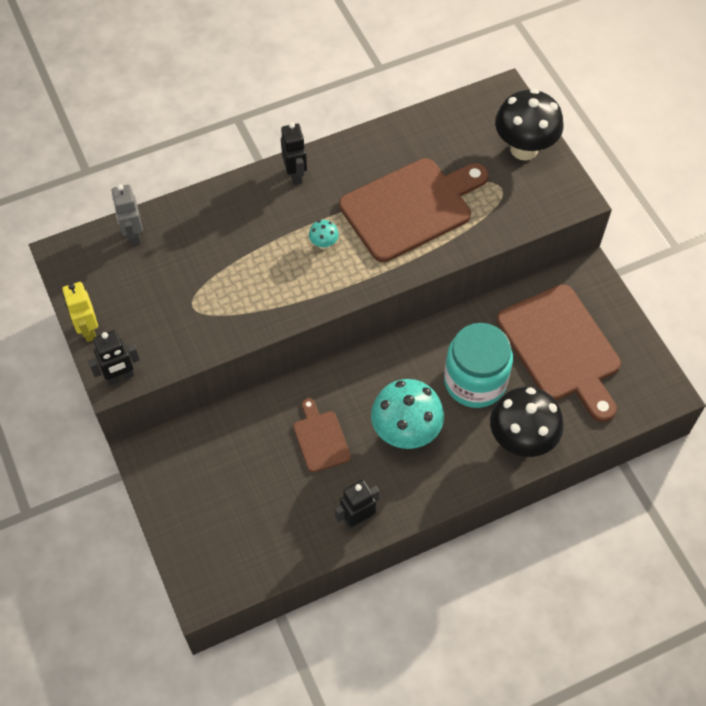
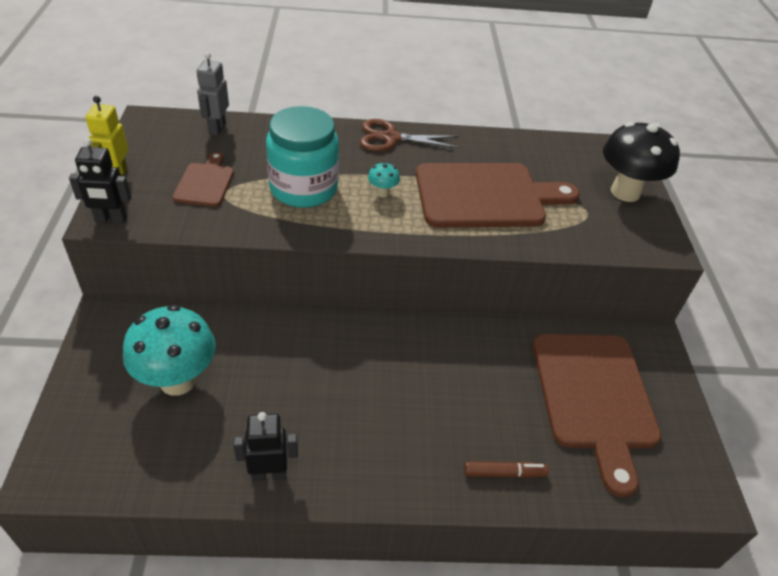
camera: 20 degrees right, 15 degrees down
(295, 175) = (391, 138): black robot -> brown scissors
(320, 438) = (284, 375): brown cutting board -> brown cutting board (205, 183)
(405, 433) = (376, 408): turquoise mushroom -> turquoise mushroom (178, 380)
(475, 381) = (480, 389): turquoise jar -> turquoise jar (303, 188)
(521, 441) = (504, 473): black mushroom -> brown marker

